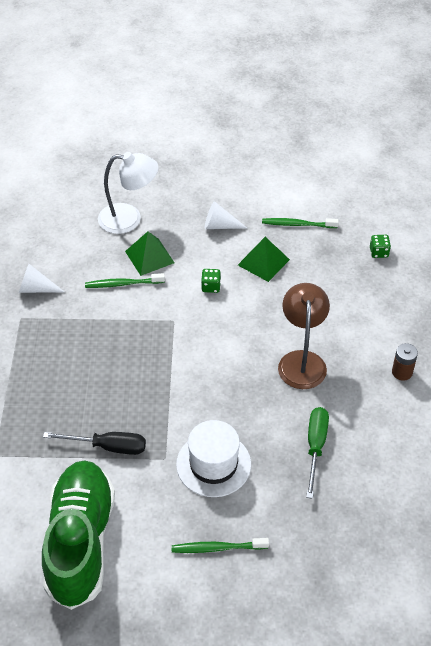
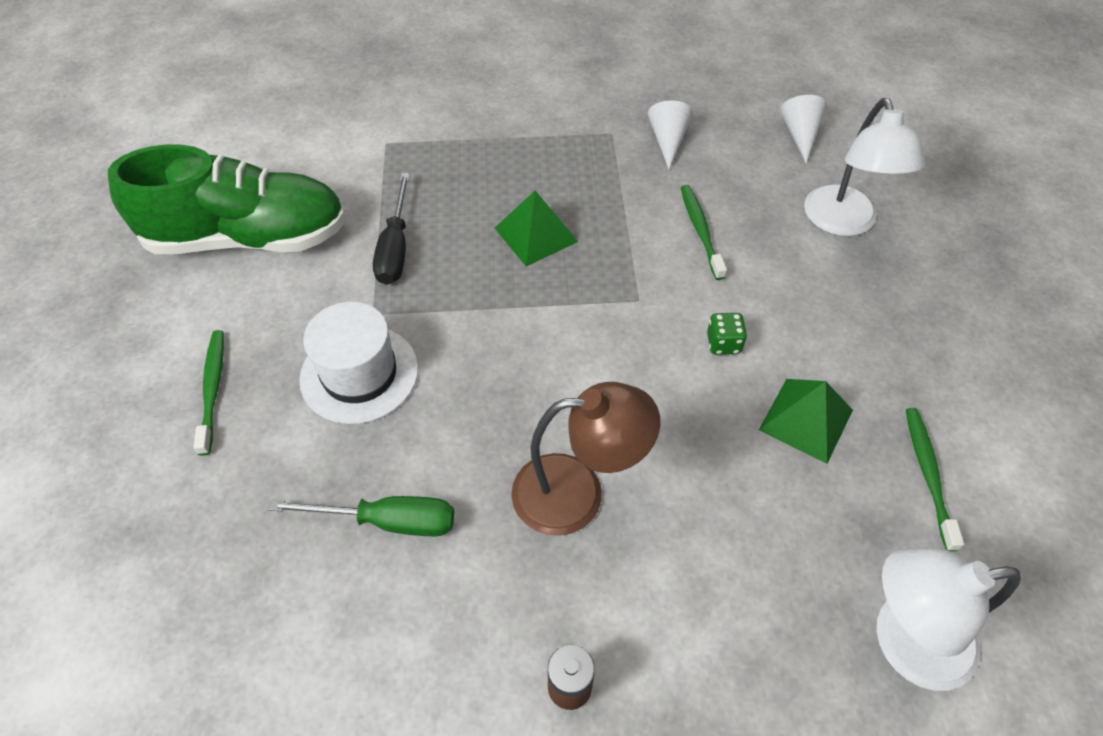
camera: 85 degrees right, 5 degrees up
(149, 257) = (768, 256): green pyramid -> green pyramid (536, 234)
(220, 225) = (875, 346): white cone -> white cone (800, 135)
(378, 252) = (904, 642): green dice -> white lamp

